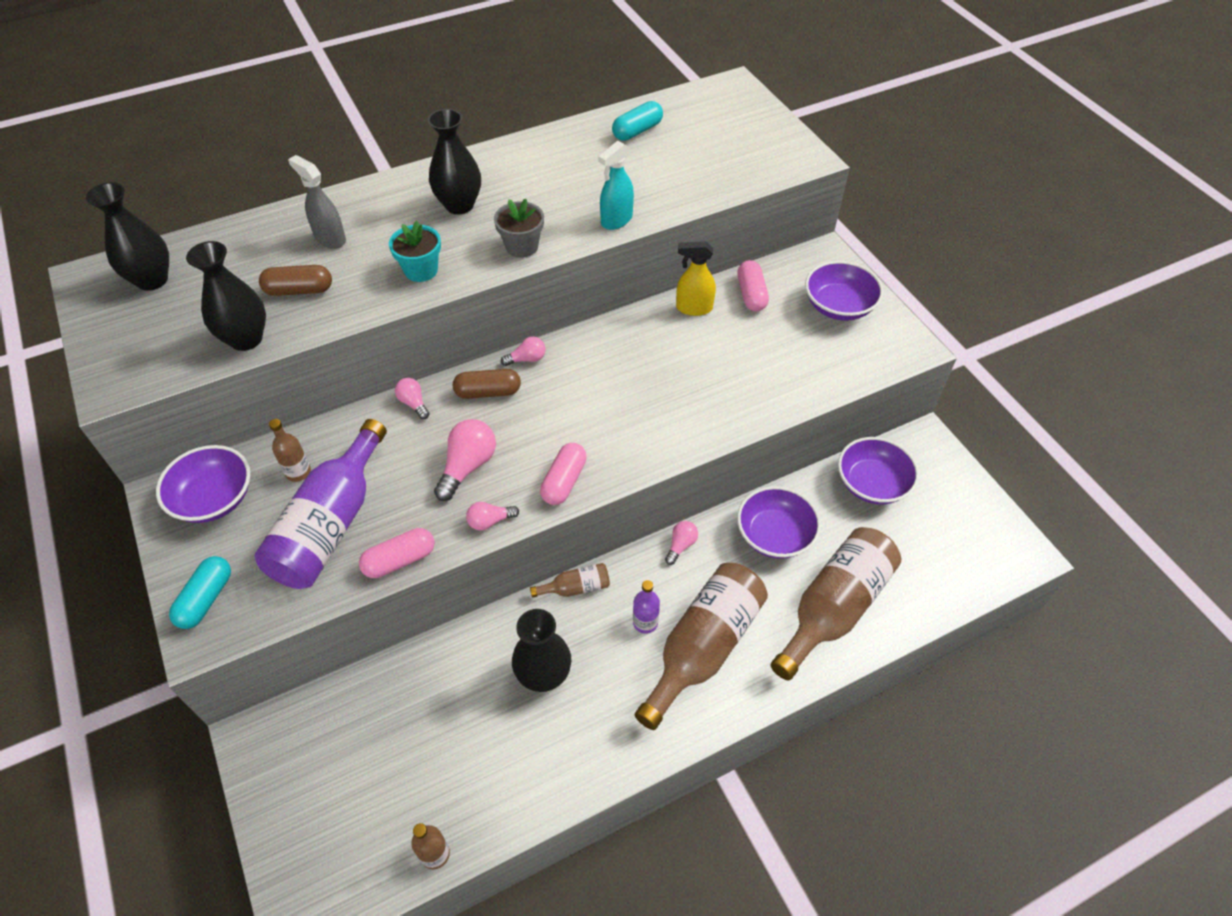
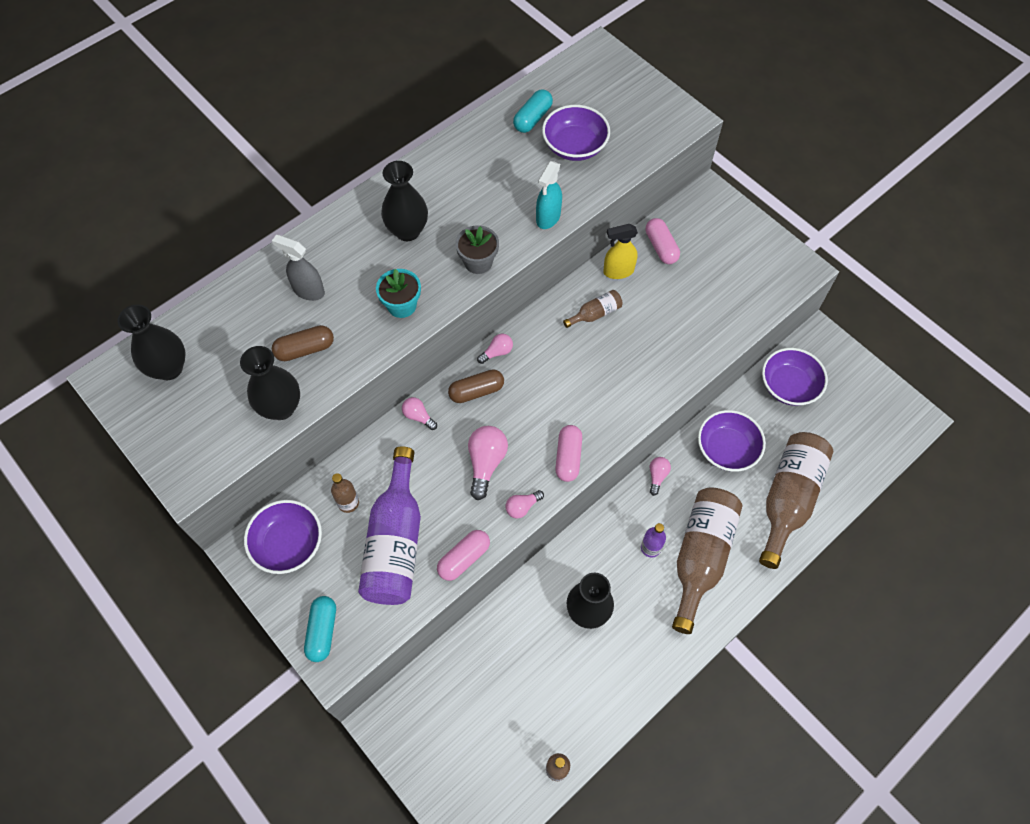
camera: 15 degrees left, 10 degrees up
(576, 588) = (587, 533): brown bottle -> brown bottle (595, 314)
(839, 306) = (735, 243): purple bowl -> purple bowl (574, 146)

